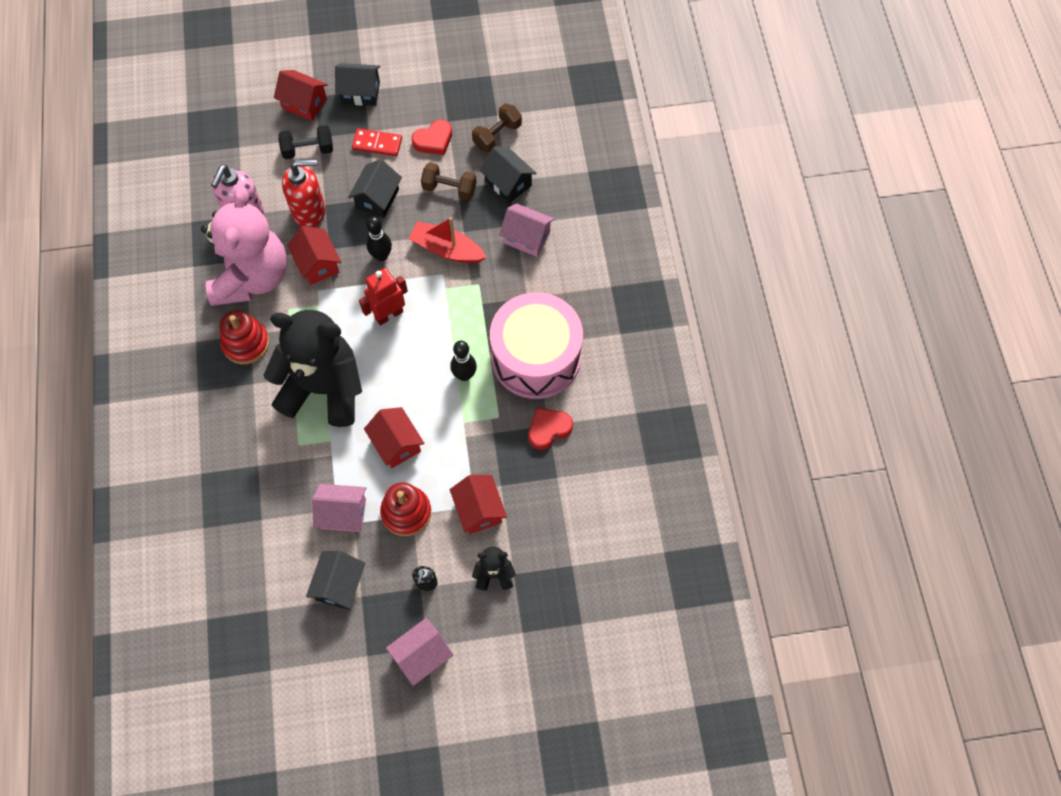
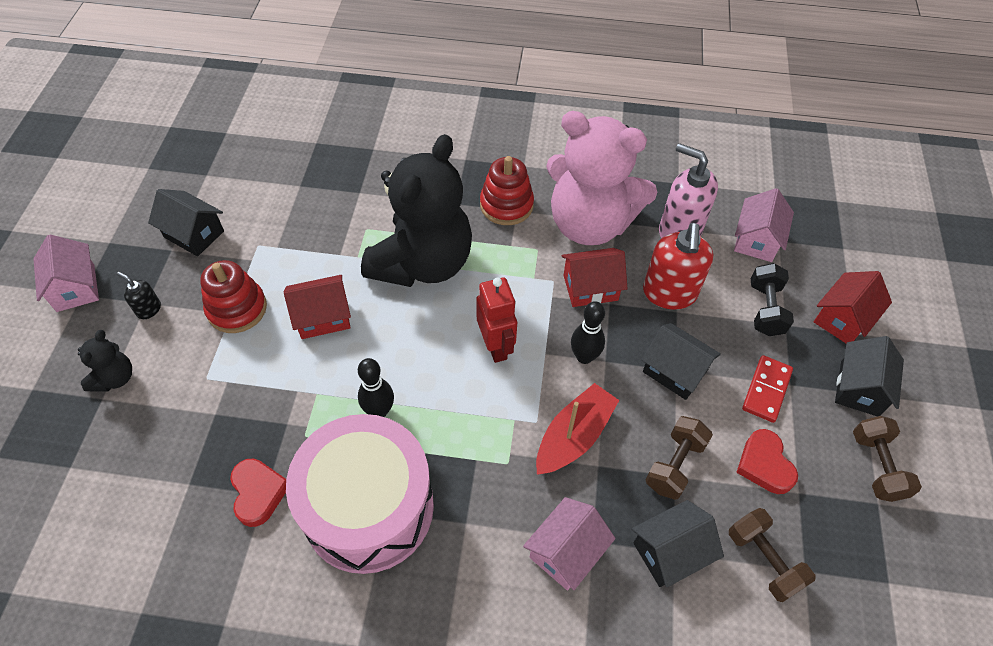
camera: 105 degrees right, 10 degrees down
(343, 514) = (268, 252): pink house -> pink house (756, 240)
(416, 82) = (877, 466): none -> brown dumbbell
(479, 510) = (198, 382): red house -> none

